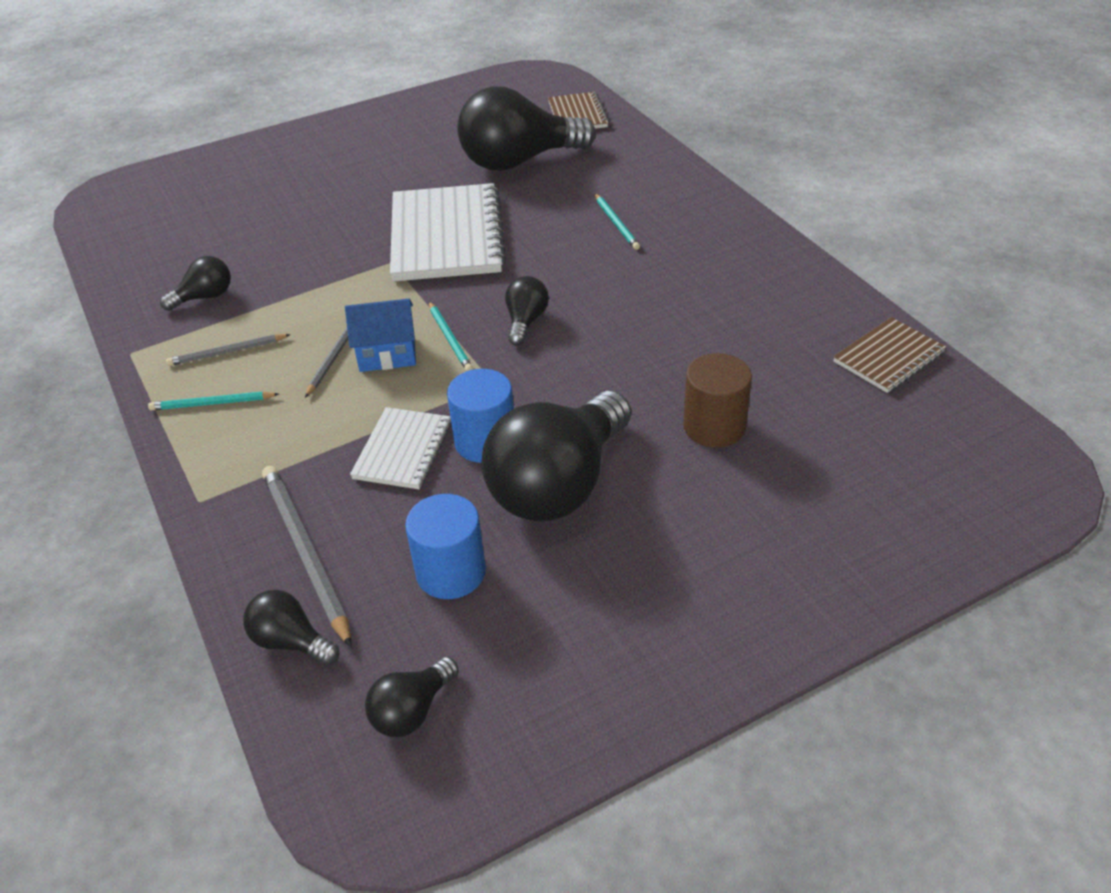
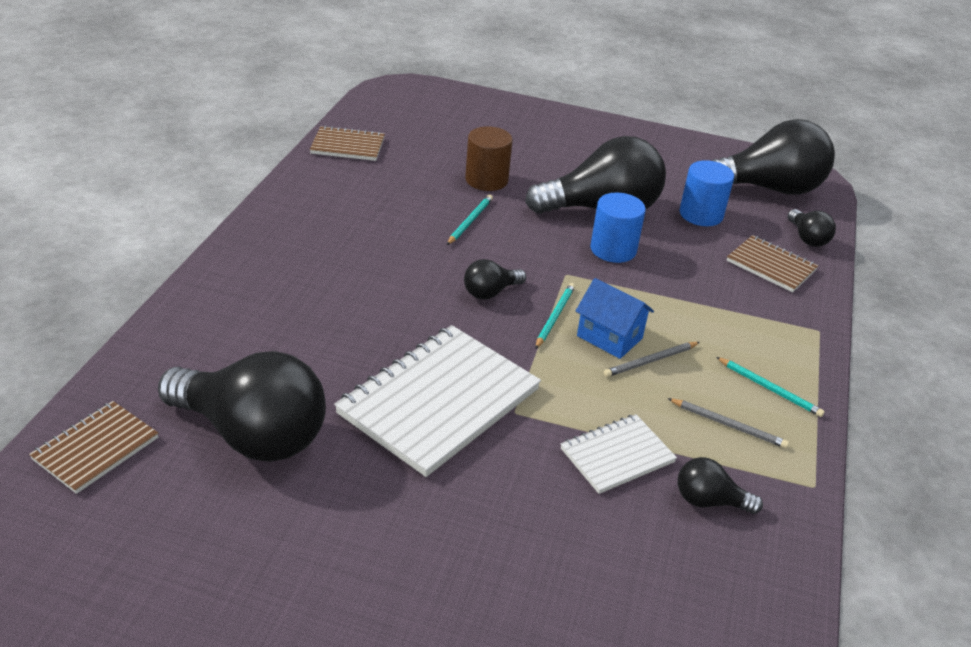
camera: 140 degrees left, 5 degrees down
(305, 553) = (771, 266): grey pencil -> brown notebook
(403, 450) = (666, 276): white notebook -> white notebook (617, 455)
(412, 710) = (768, 188): black light bulb -> black light bulb, size x2.21
(616, 223) = (308, 311): turquoise pencil -> turquoise pencil (470, 221)

